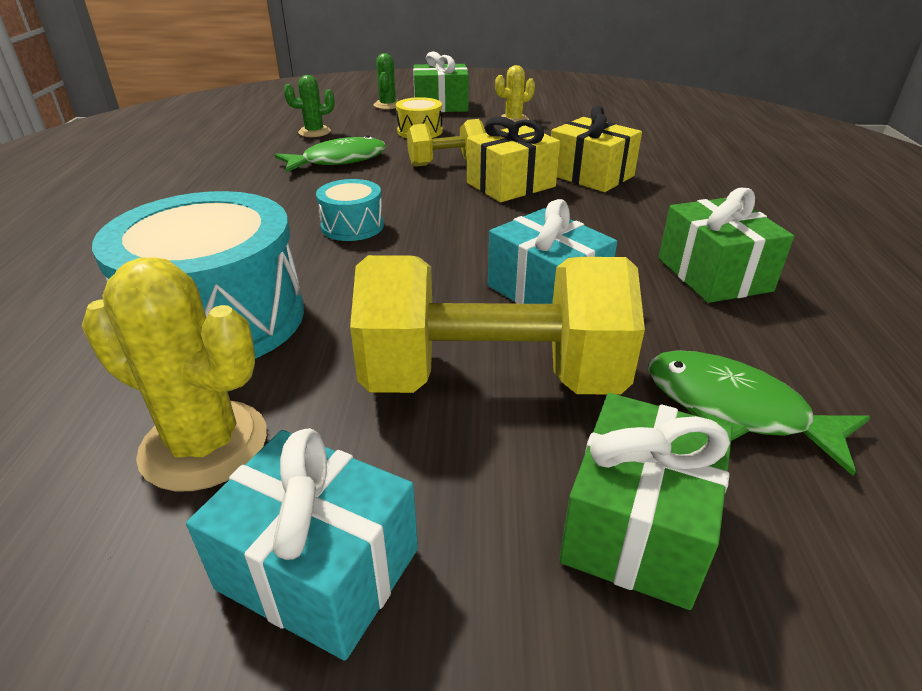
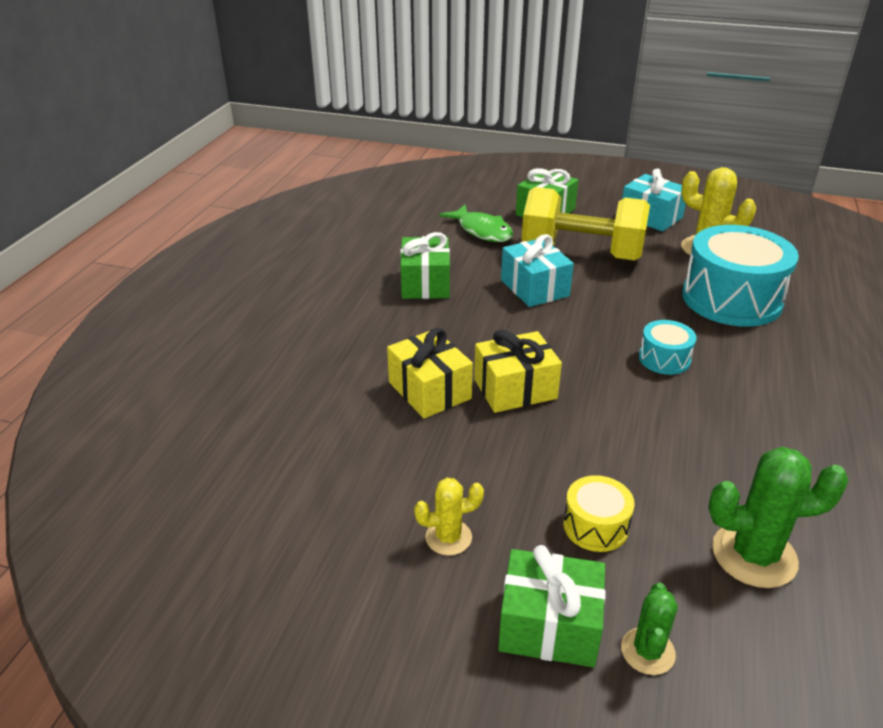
camera: 165 degrees left, 0 degrees up
(314, 132) = (754, 555): green cactus -> green cactus, size x1.72
(338, 160) = (698, 465): green fish -> none
(446, 163) = (571, 438): yellow dumbbell -> none

